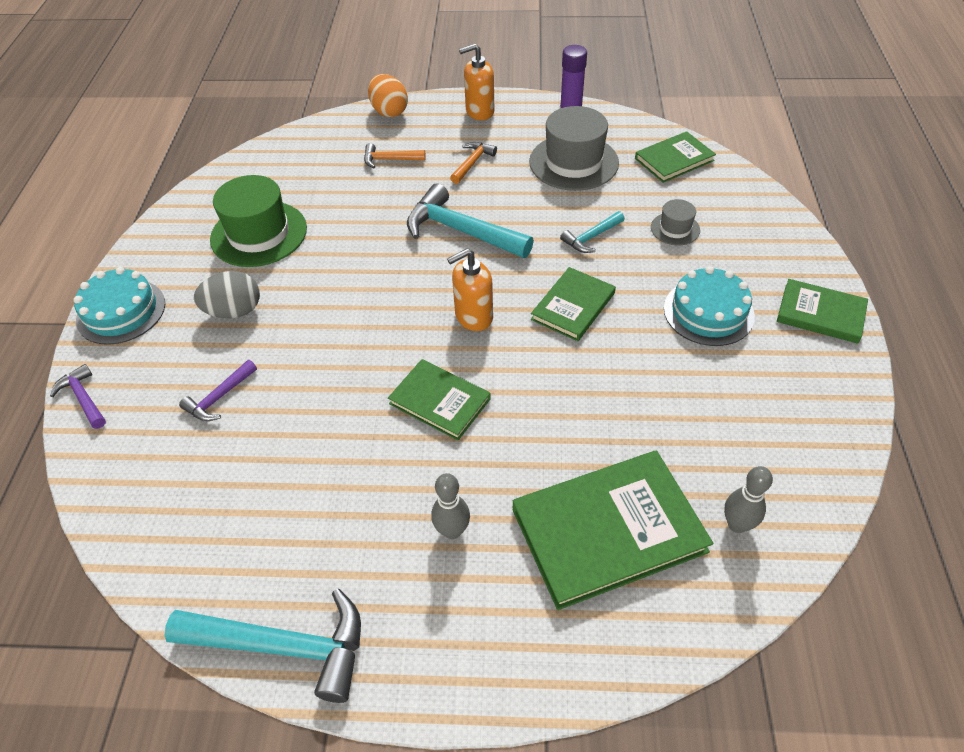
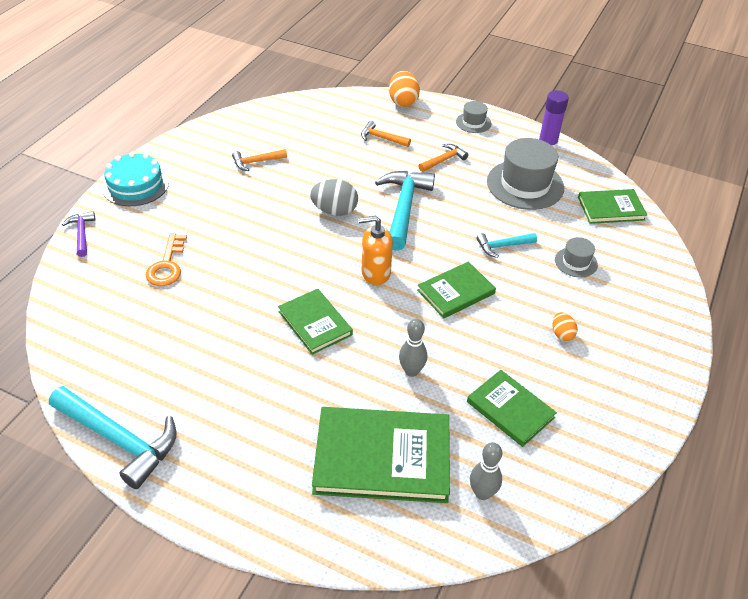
camera: 20 degrees right, 5 degrees down
(219, 398) = (167, 265): purple hammer -> orange key
(234, 311) = (209, 210): grey egg -> grey egg (334, 211)
(259, 234) = (256, 162): green hat -> orange hammer
(452, 530) = (271, 413): grey bowling pin -> grey bowling pin (411, 371)
(461, 231) = (404, 208): turquoise hammer -> turquoise hammer turned 45 degrees clockwise
(479, 111) = (473, 122): orange soap dispenser -> grey hat
(708, 312) = (562, 334): turquoise cake -> orange egg
(820, 314) = (656, 368): green book -> green book (510, 410)

